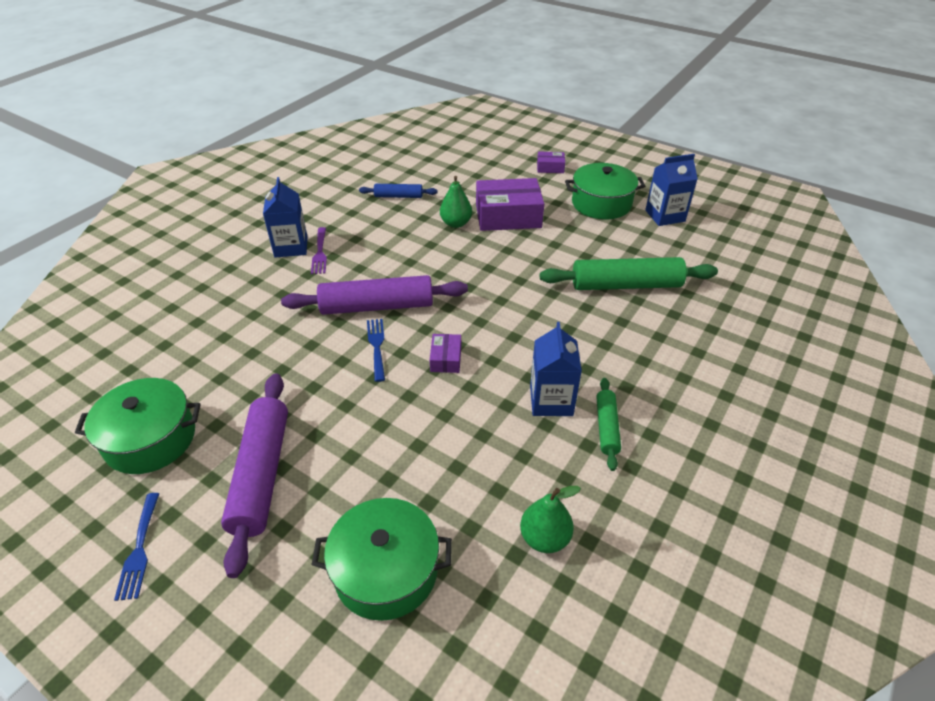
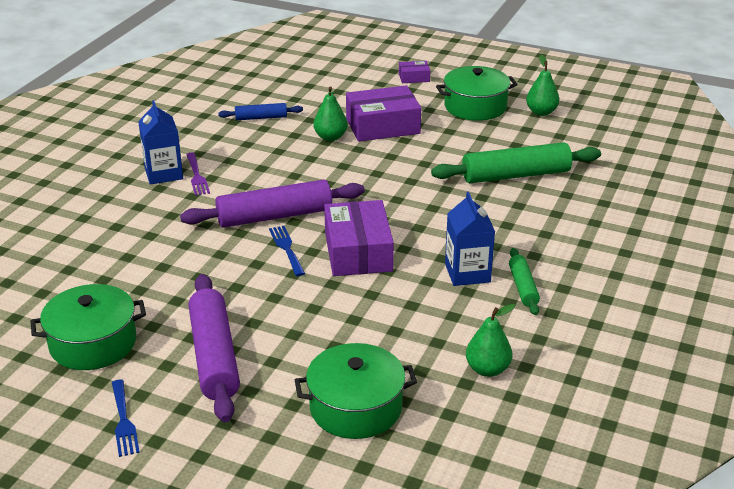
camera: 10 degrees left, 10 degrees down
(446, 359) = (358, 251): purple box -> purple box, size x2.10
(665, 216) = (541, 112): blue carton -> green pear

